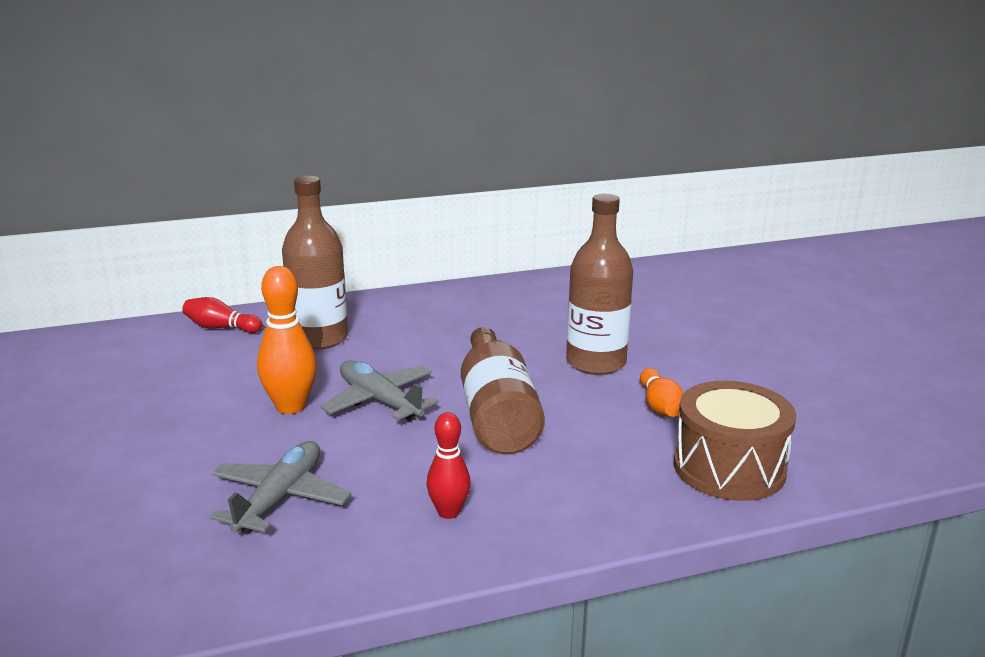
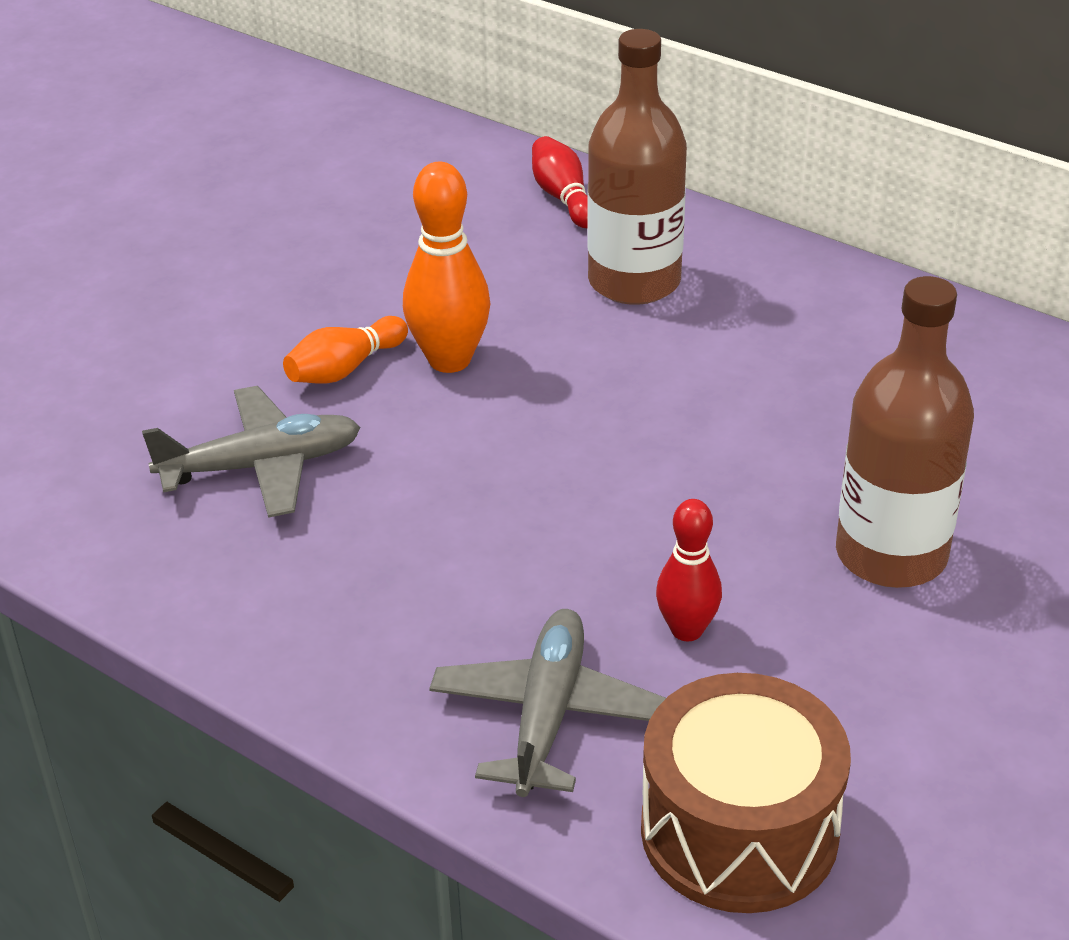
camera: 55 degrees right, 15 degrees up
(379, 401) = (541, 418): grey plane -> grey plane (547, 715)
(448, 512) = (359, 609): red bowling pin -> red bowling pin (687, 630)
(497, 414) = (626, 533): brown bottle -> none
(659, 406) = (838, 681): orange bowling pin -> orange bowling pin (345, 369)

